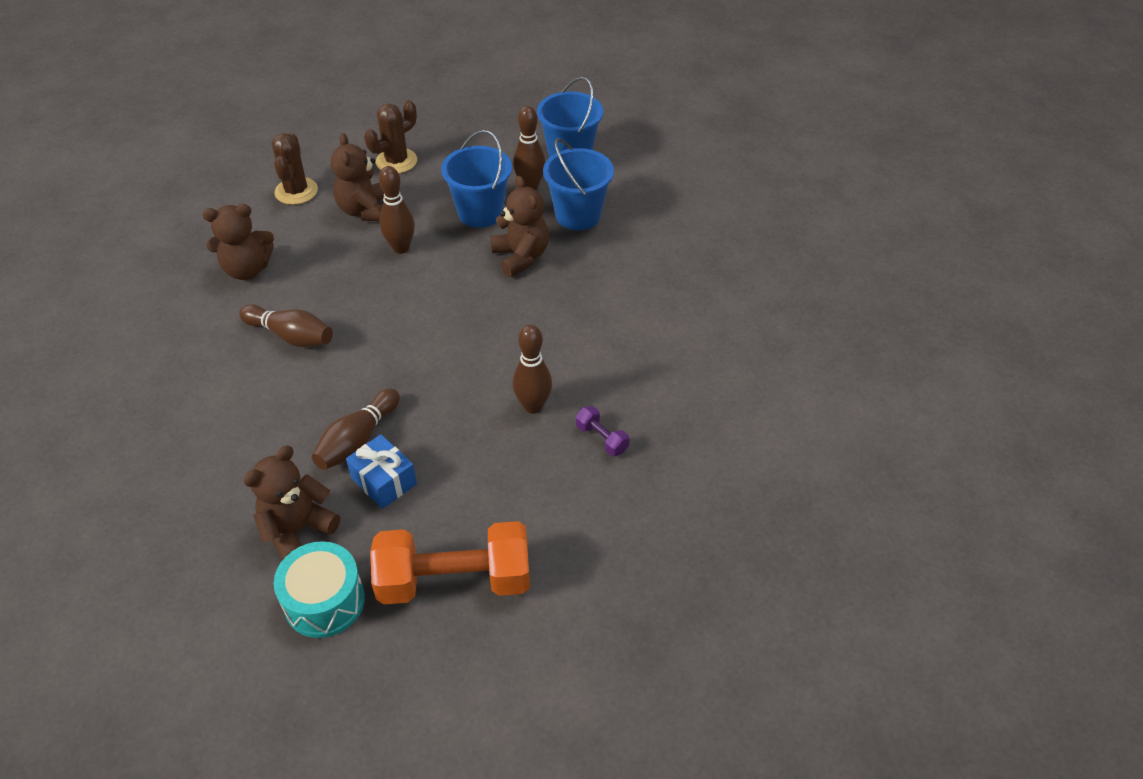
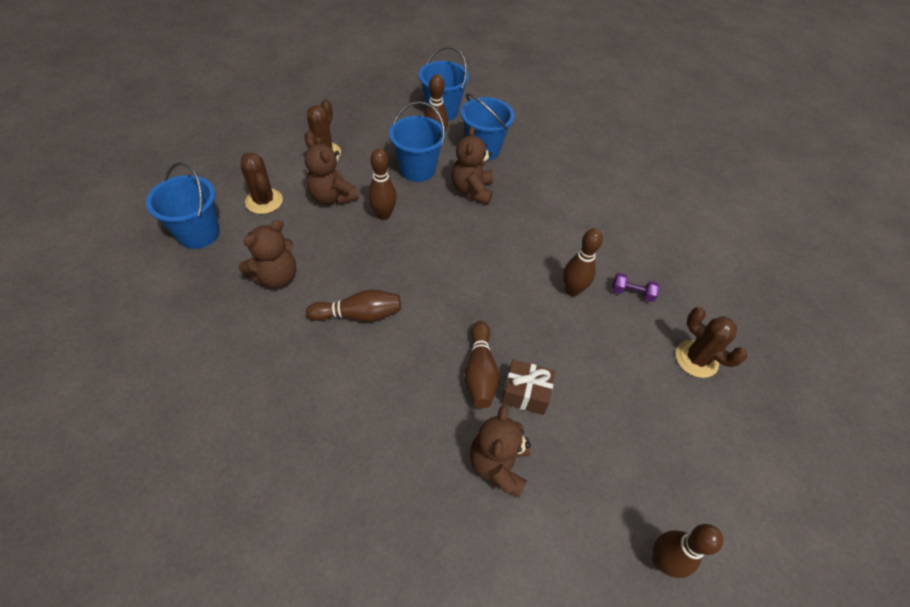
camera: 35 degrees left, 5 degrees up
(213, 201) = (198, 233): none -> blue bucket
(324, 601) = (567, 510): turquoise drum -> none
(371, 693) = (661, 560): none -> brown bowling pin
(384, 481) = (525, 393): blue gift -> brown gift
(454, 580) = (636, 441): orange dumbbell -> none
(521, 257) = (472, 190): brown teddy bear -> brown teddy bear turned 120 degrees counterclockwise
(607, 539) = (696, 359): none -> brown cactus

